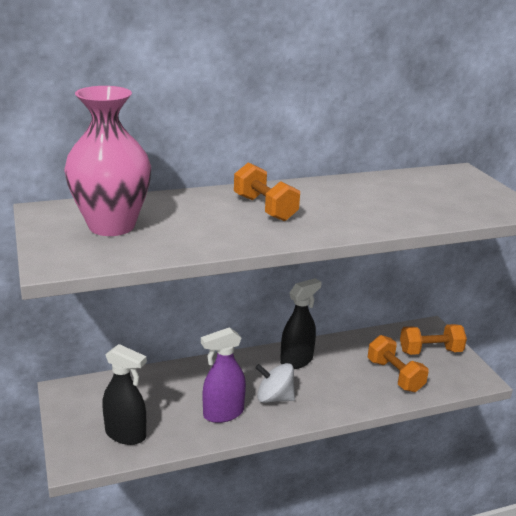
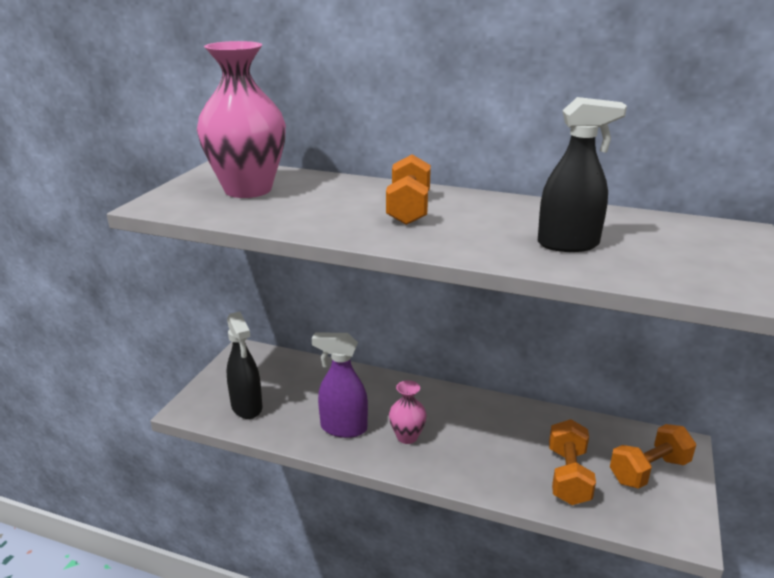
camera: 40 degrees right, 0 degrees up
(274, 398) = (407, 437): white spinning top -> pink vase
(296, 361) = (472, 412): black spray bottle -> black spray bottle (568, 244)
(430, 351) = (649, 471): orange dumbbell -> orange dumbbell turned 60 degrees counterclockwise

